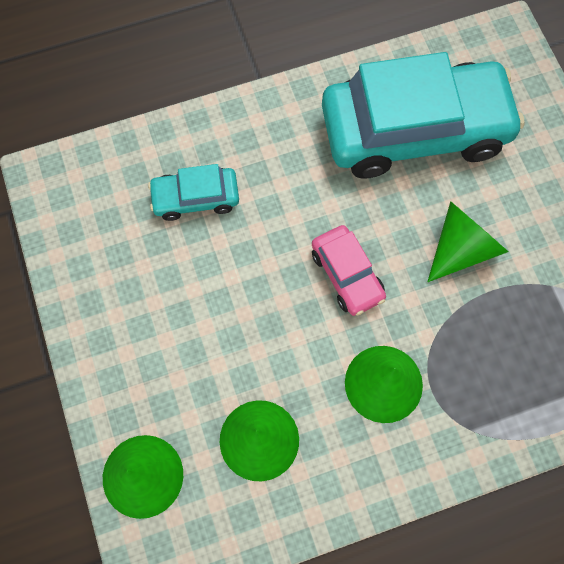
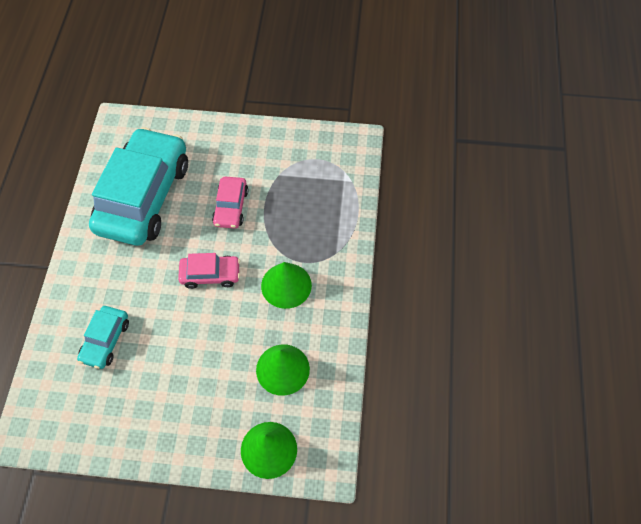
camera: 65 degrees left, 10 degrees down
(462, 248) = (231, 207): green cone -> pink car

